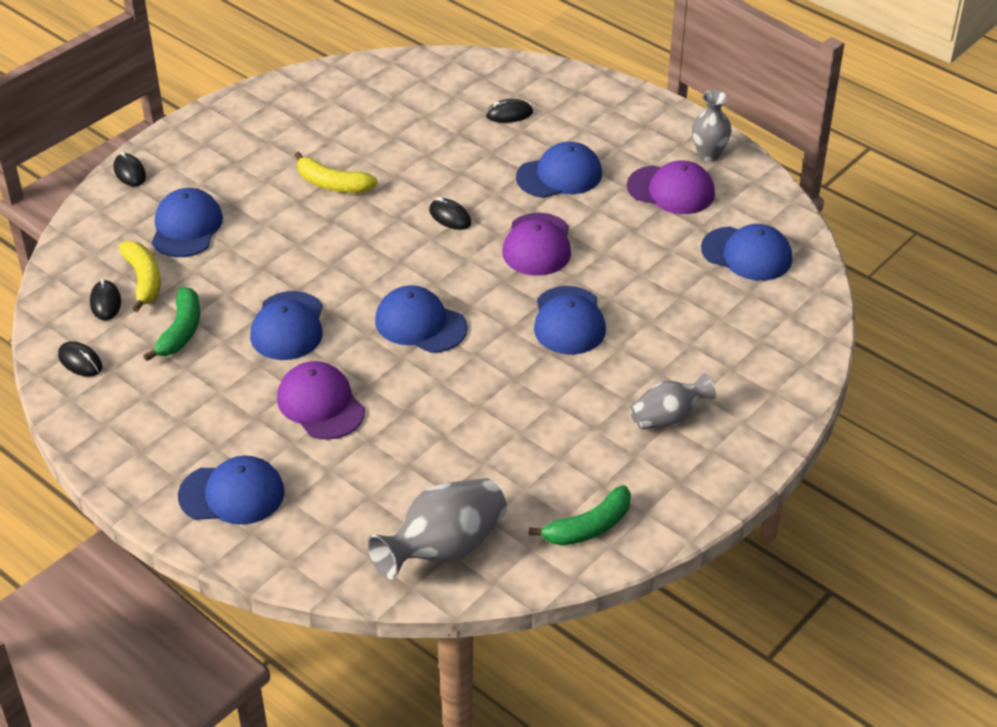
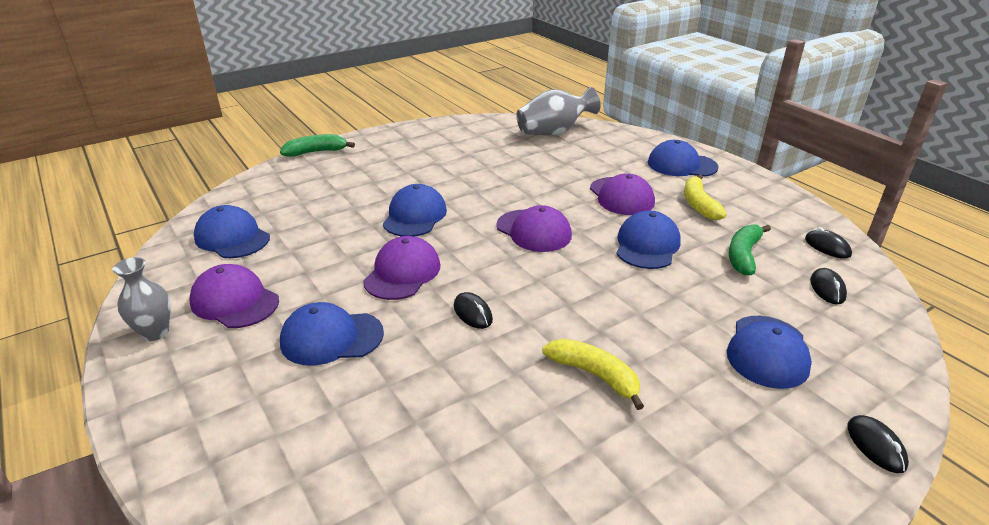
camera: 165 degrees left, 10 degrees down
(144, 280) = (796, 303): yellow banana -> yellow banana (699, 204)
(420, 324) = (534, 231): blue cap -> purple cap
(509, 114) = (330, 440): black mouse -> none
(589, 527) = (469, 130): green banana -> green banana (316, 152)
(668, 418) = (388, 161): grey vase -> none

